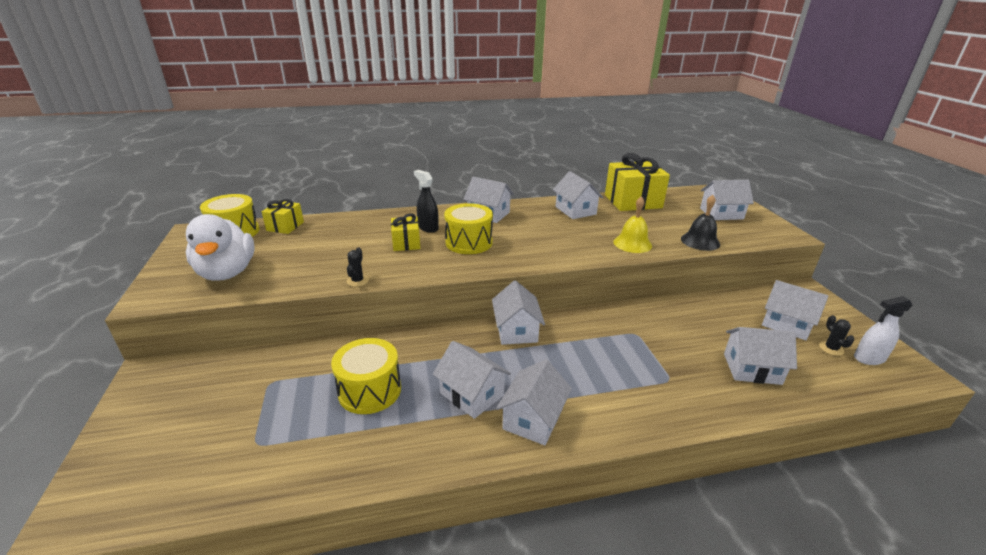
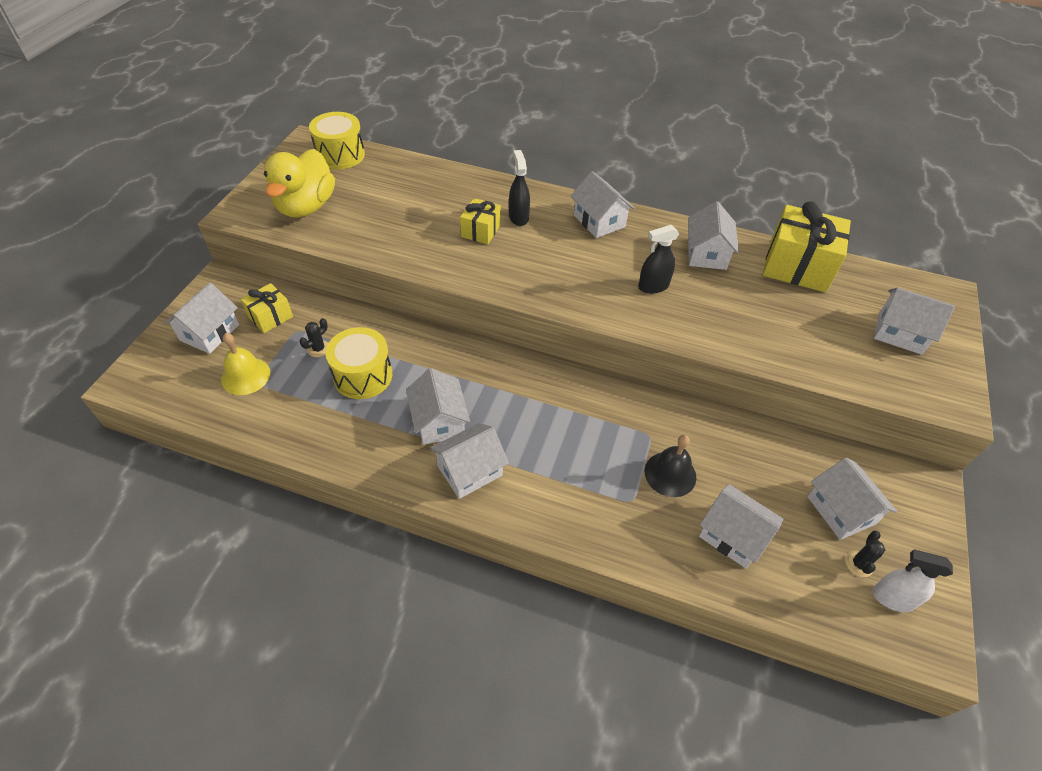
camera: 30 degrees right, 20 degrees up
(227, 273) = (306, 207): white duck -> yellow duck
(285, 226) = (387, 163): yellow gift -> yellow gift (270, 317)
(357, 281) = (402, 262): black cactus -> black cactus (318, 349)
(469, 242) = (543, 255): yellow drum -> none
(516, 330) = (532, 375): white house -> white house (209, 332)
(563, 236) = (653, 286): none -> black spray bottle
(632, 243) = (724, 331): yellow bell -> yellow bell (245, 376)
(700, 241) = (815, 363): black bell -> black bell (670, 474)

